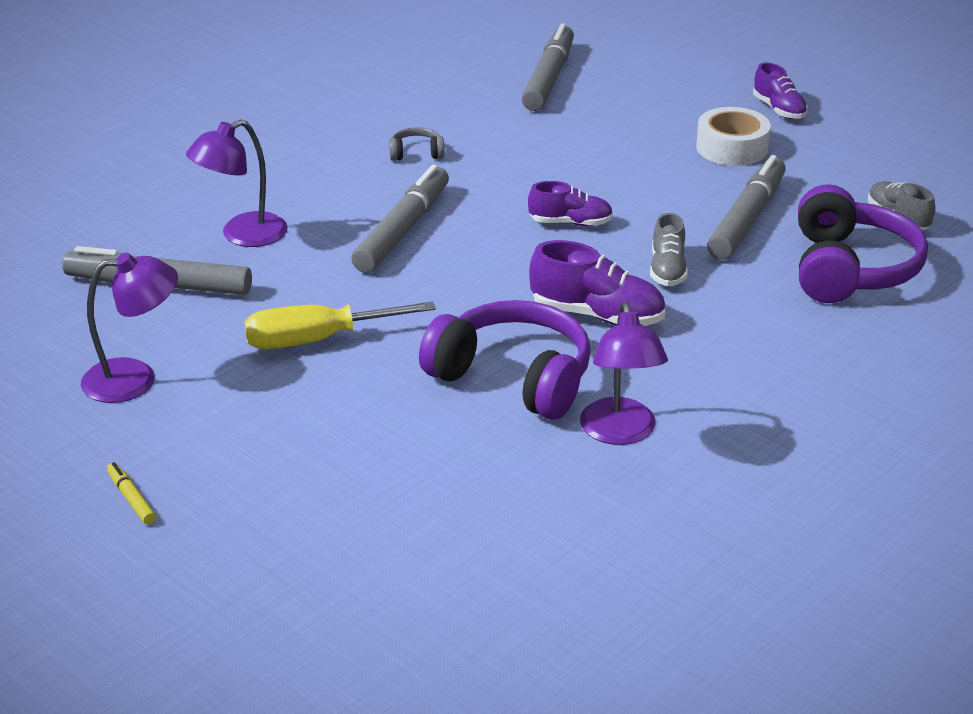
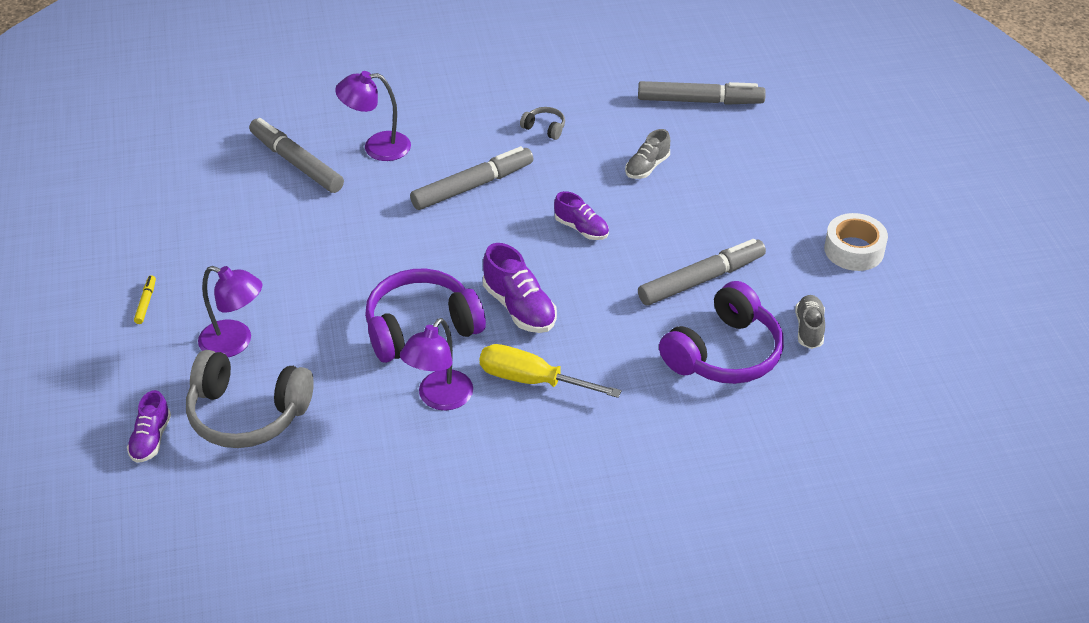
camera: 35 degrees right, 10 degrees up
(135, 379) = (221, 224): purple lamp -> purple lamp (235, 343)
(317, 340) = (341, 245): yellow screwdriver -> yellow screwdriver (532, 380)
(414, 550) = (247, 414): none -> grey headphones
(513, 378) = (421, 328): purple headphones -> purple headphones turned 90 degrees counterclockwise
(549, 78) = (700, 101): grey marker -> grey marker turned 45 degrees clockwise
(667, 270) = (602, 295): grey shoe -> grey shoe (647, 167)
(732, 148) = (760, 216): white tape -> white tape (854, 250)
(779, 109) = (834, 198): purple shoe -> purple shoe (151, 439)

